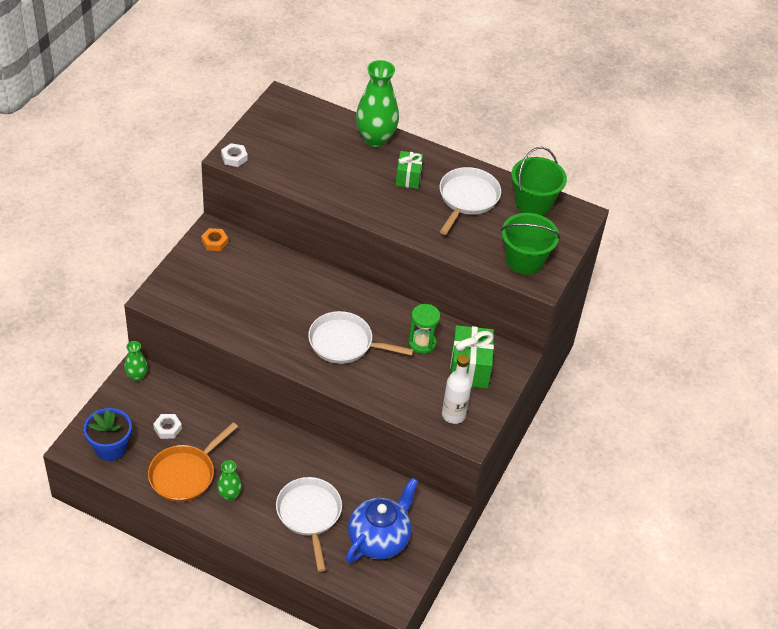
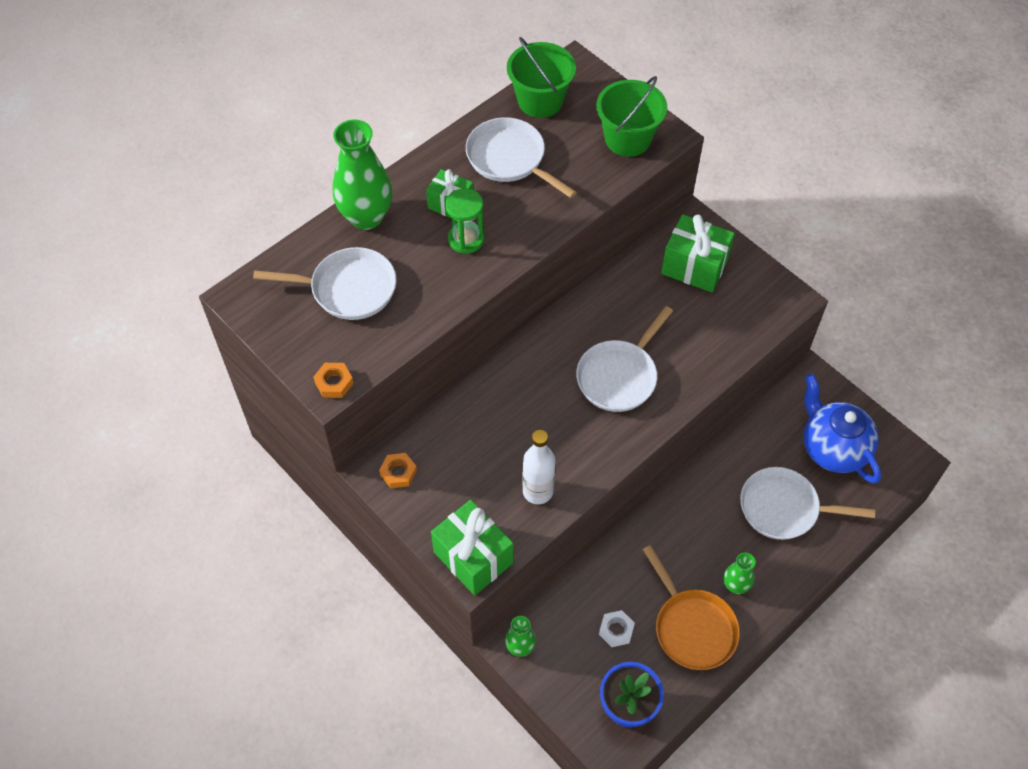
camera: 65 degrees left, 10 degrees up
(164, 296) = (473, 557): none -> green gift
(234, 158) = (334, 383): white nut -> orange nut
(311, 145) = (348, 289): none -> white pan
(422, 343) = (643, 299): green hourglass -> green hourglass (466, 239)
(453, 415) = (756, 303): white bottle -> white bottle (538, 491)

